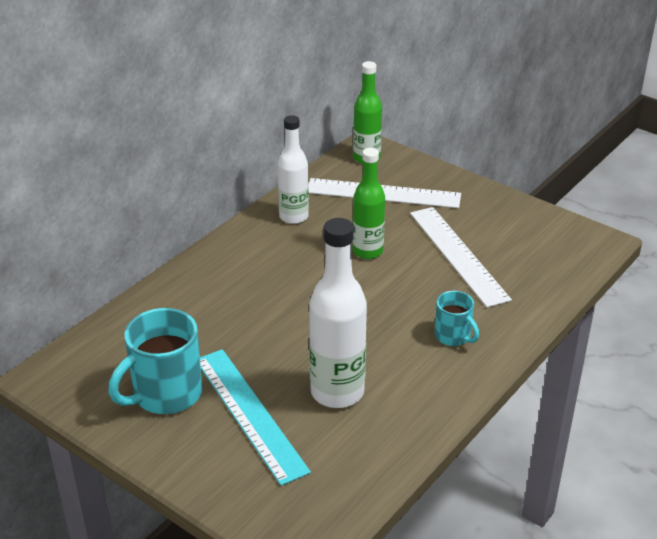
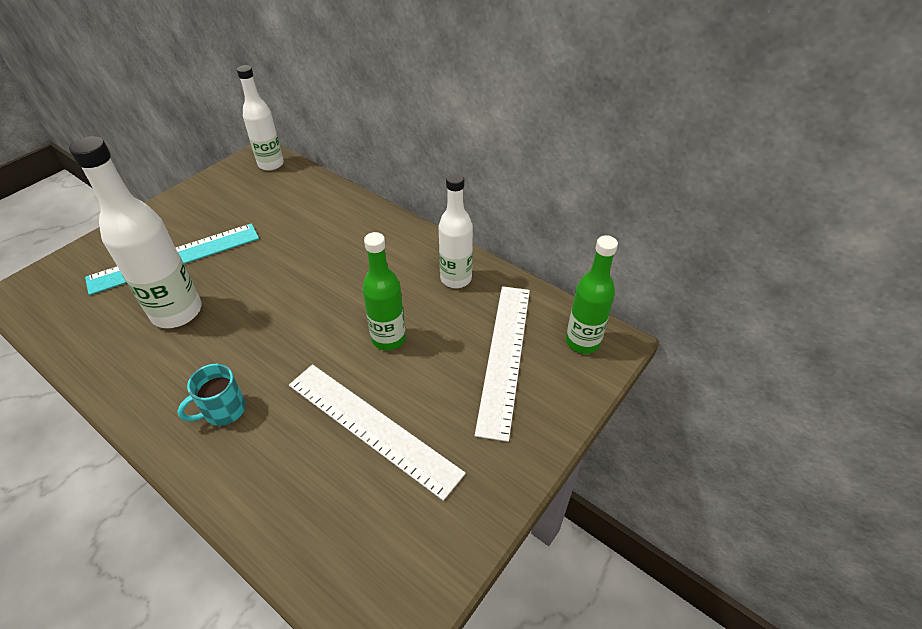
camera: 90 degrees right, 10 degrees up
(68, 363) = (271, 164): none -> white bottle
(165, 394) = (218, 212): turquoise mug -> none
(458, 255) = (372, 427): white ruler -> white ruler turned 60 degrees clockwise

